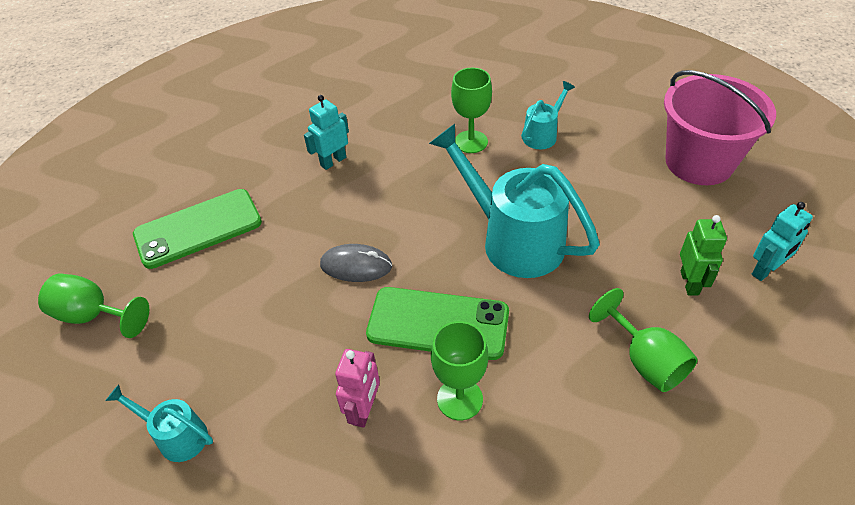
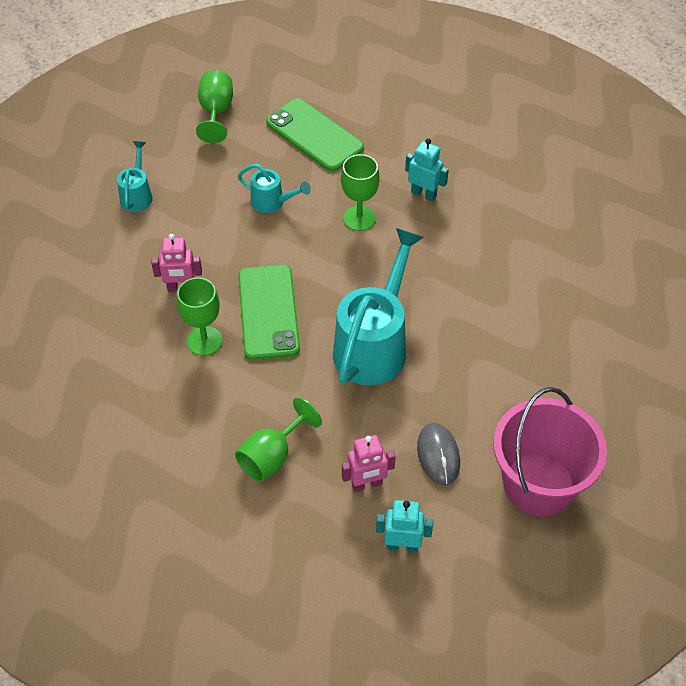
camera: 70 degrees right, 5 degrees up
(356, 265) = (309, 245): grey mouse -> grey mouse (438, 455)
(471, 142) = (491, 287): green goblet -> green goblet (359, 218)
(543, 134) = (527, 343): turquoise watering can -> turquoise watering can (272, 202)
(690, 283) = (367, 484): green robot -> pink robot
(765, 270) = (402, 545): turquoise robot -> turquoise robot turned 150 degrees clockwise

